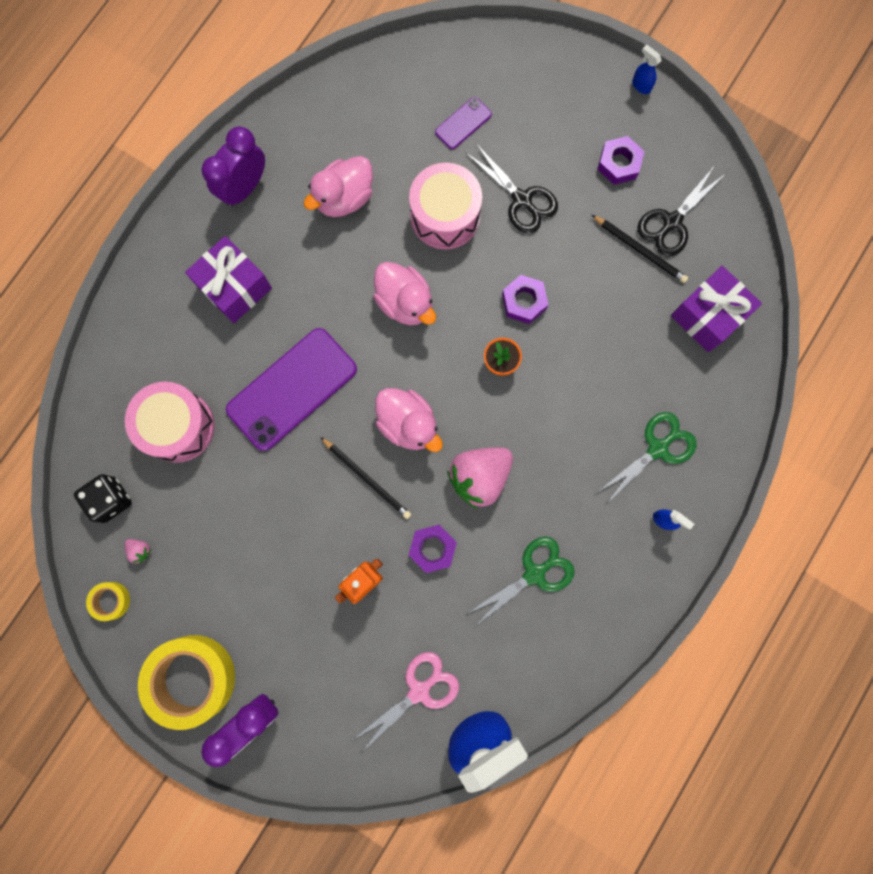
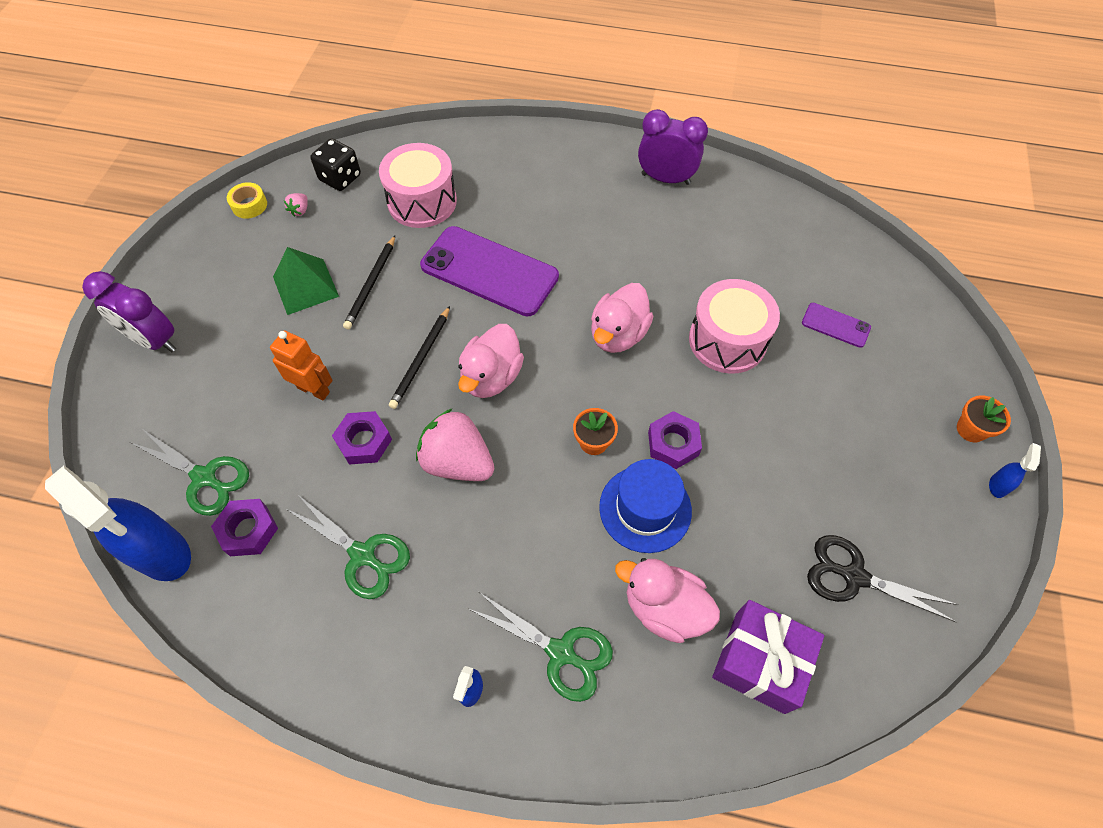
camera: 70 degrees right, 20 degrees down
(192, 678) = (188, 282): yellow tape -> none
(234, 287) = (569, 200): purple gift -> none
(242, 564) = (305, 286): none -> green pyramid
(344, 198) = (698, 253): pink duck -> pink duck (664, 608)
(419, 691) = (204, 478): pink scissors -> green scissors
(521, 200) = (786, 405): black scissors -> none
(570, 346) = (645, 508): none -> blue hat
(591, 76) = (971, 429): none -> orange flower pot
(619, 164) = (888, 491): purple nut -> purple nut (248, 530)
(640, 250) = (798, 550): black pencil -> black pencil (371, 284)

